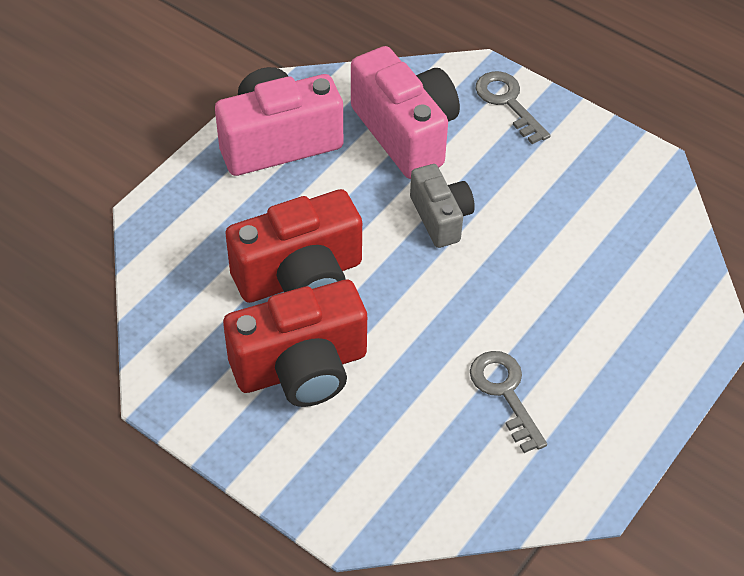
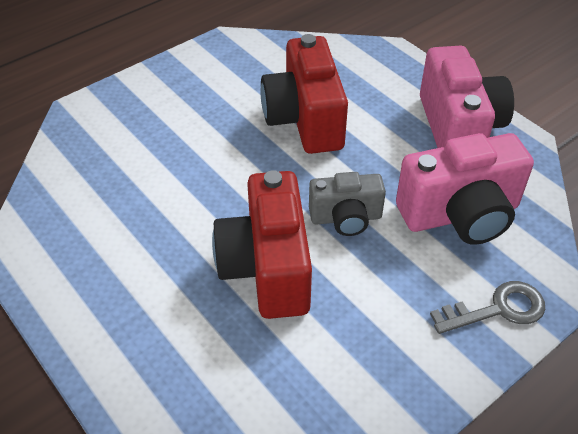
camera: 105 degrees right, 5 degrees down
(301, 367) = (219, 107): red camera -> red camera (267, 268)
(505, 393) = (140, 219): grey key -> none

